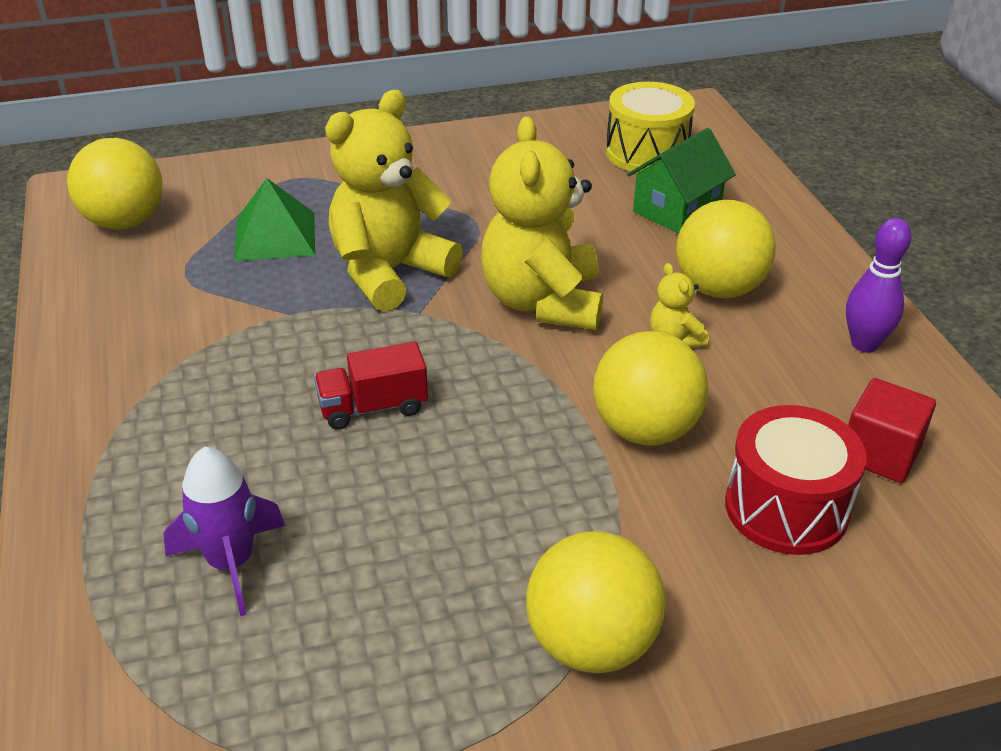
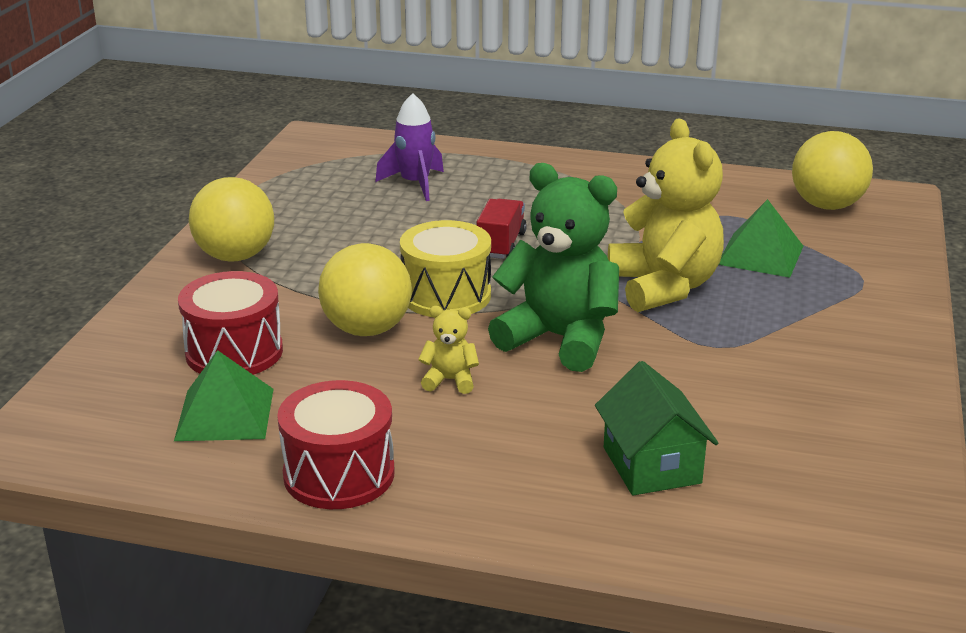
camera: 120 degrees right, 10 degrees down
(543, 302) = (559, 339): yellow teddy bear -> green teddy bear
(647, 152) = (797, 497): yellow drum -> yellow drum (446, 295)
(719, 288) = (495, 432): yellow ball -> none
(864, 344) = (339, 474): purple bowling pin -> red drum
(880, 453) = (224, 414): red cube -> green pyramid

